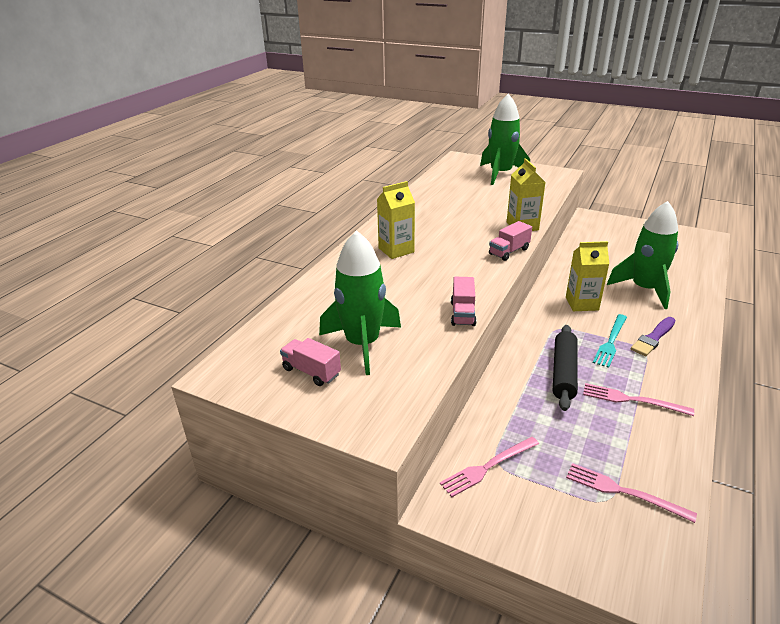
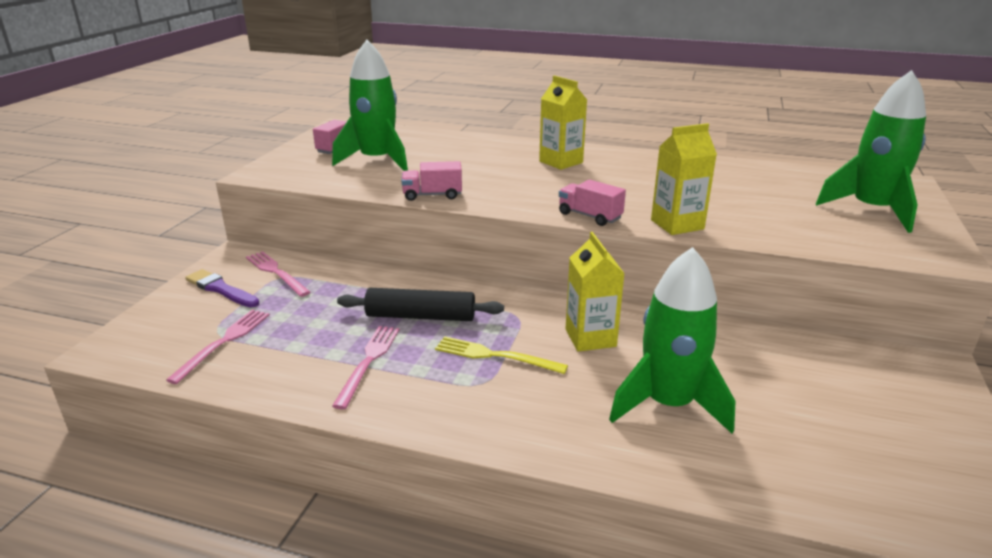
camera: 80 degrees right, 5 degrees down
(610, 342) = (495, 356): turquoise fork -> yellow fork
(653, 338) = (515, 396): purple brush -> purple brush (221, 289)

